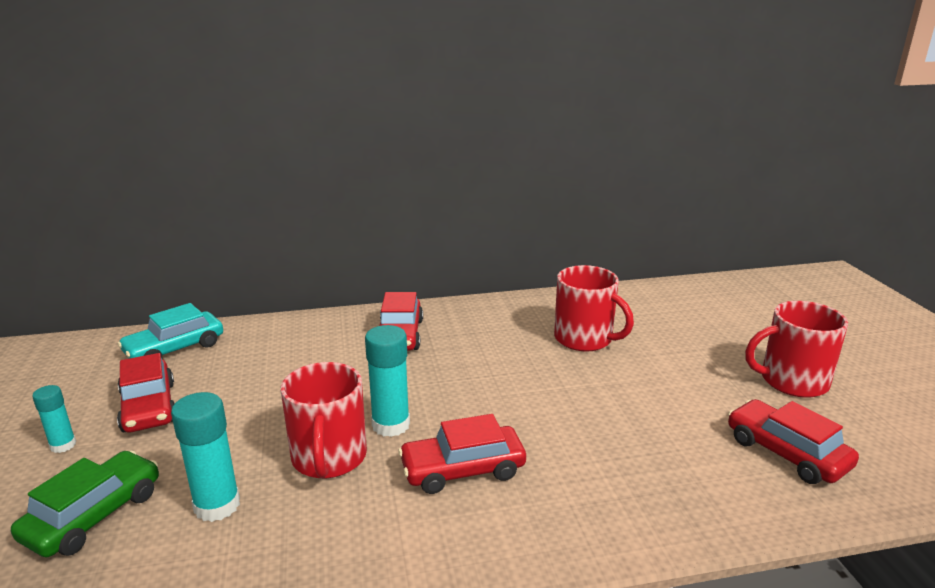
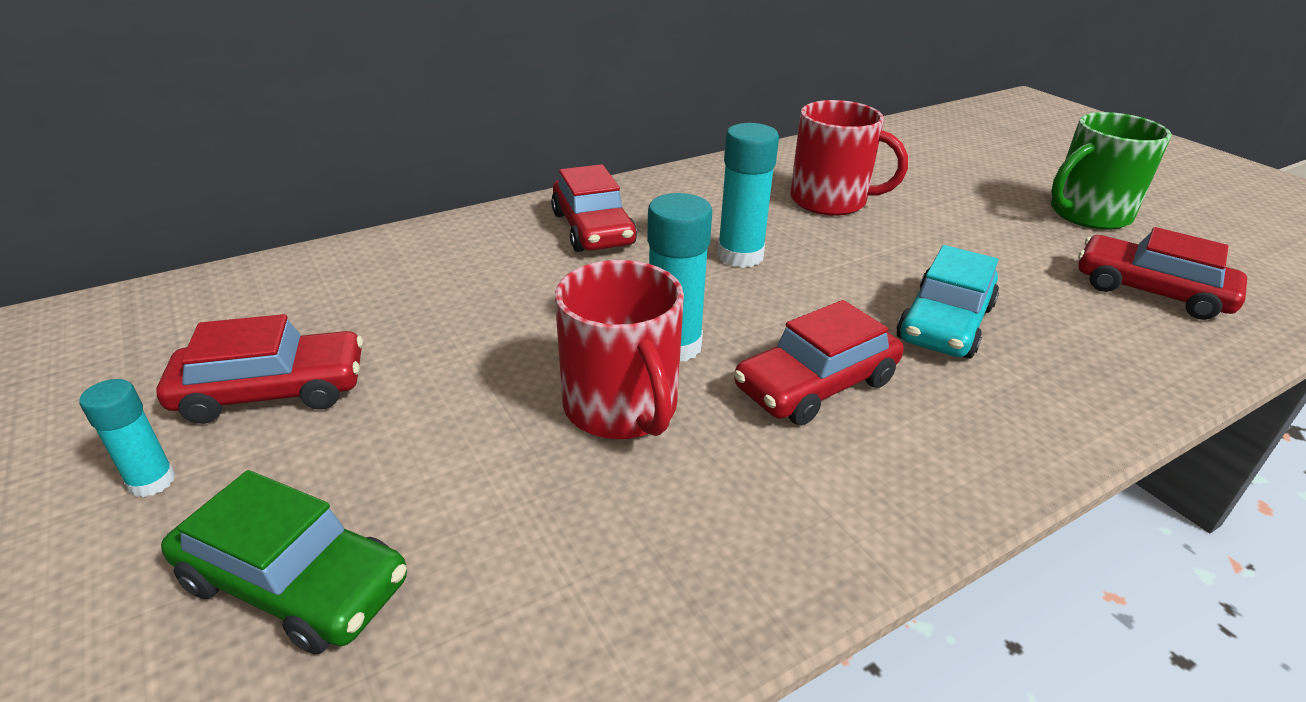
camera: 20 degrees left, 10 degrees up
(94, 515) = (294, 582): green car -> green car turned 105 degrees clockwise
(149, 407) = (272, 391): red car -> red car turned 60 degrees counterclockwise
(175, 348) = (255, 297): turquoise car -> turquoise car (945, 323)
(217, 505) = (501, 514): turquoise glue stick -> turquoise glue stick (740, 256)
(792, 381) = (1088, 214): red mug -> green mug

